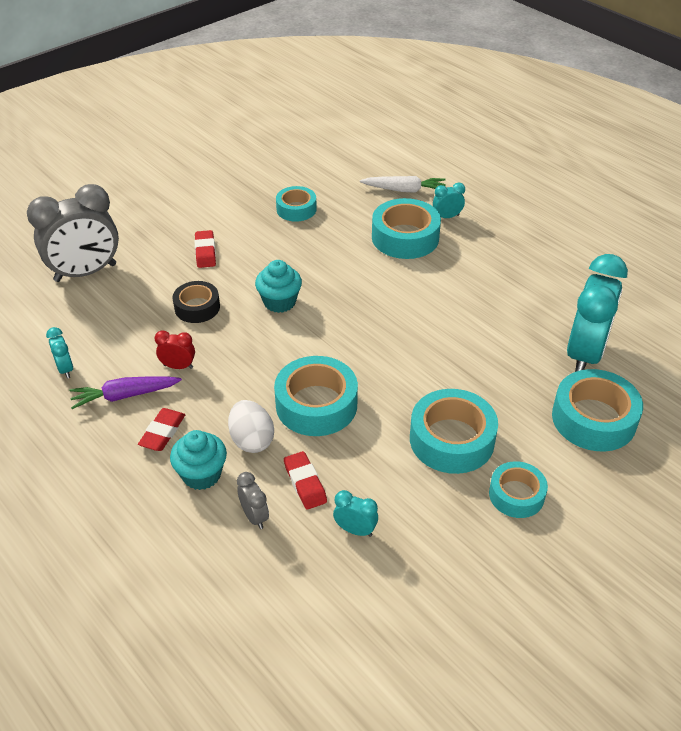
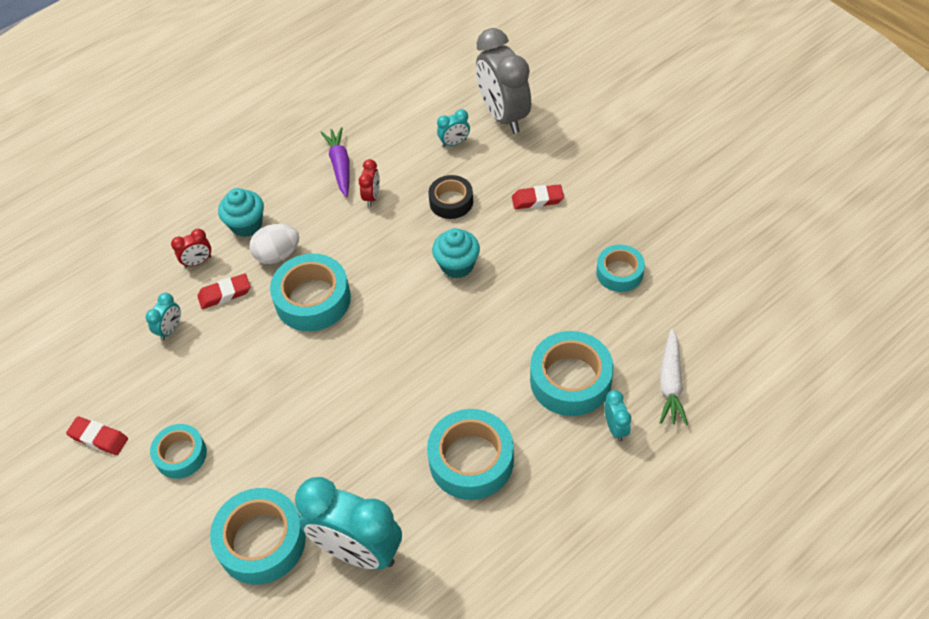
camera: 95 degrees right, 10 degrees up
(65, 369) = (375, 124): turquoise clock -> turquoise clock (454, 143)
(162, 432) = (295, 195): red eraser -> red eraser (99, 438)
(254, 516) = (198, 262): grey clock -> red clock
(451, 440) = (254, 407): turquoise tape -> turquoise tape (471, 460)

